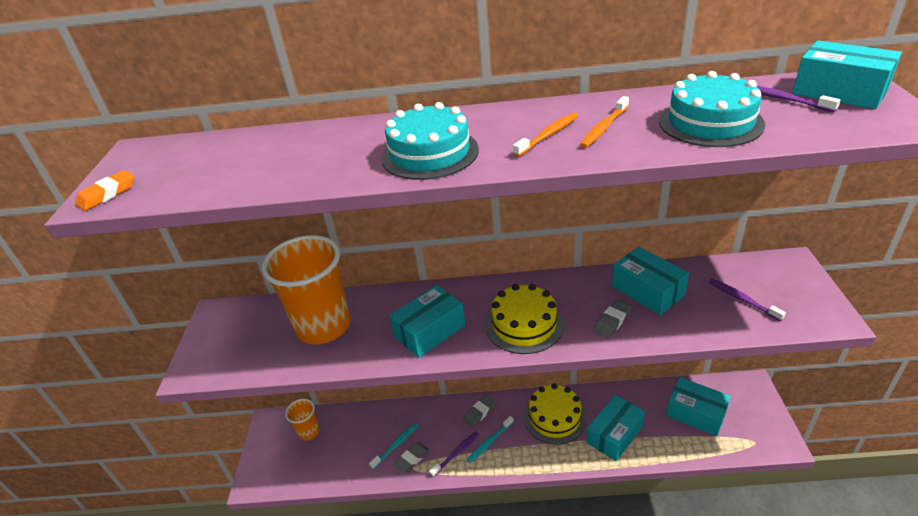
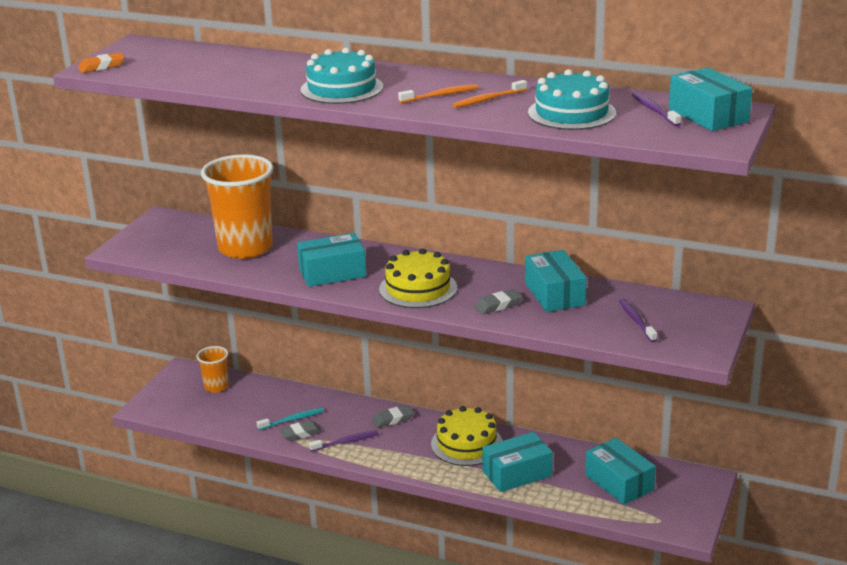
camera: 20 degrees right, 10 degrees down
(489, 442) = (385, 443): turquoise toothbrush -> none

